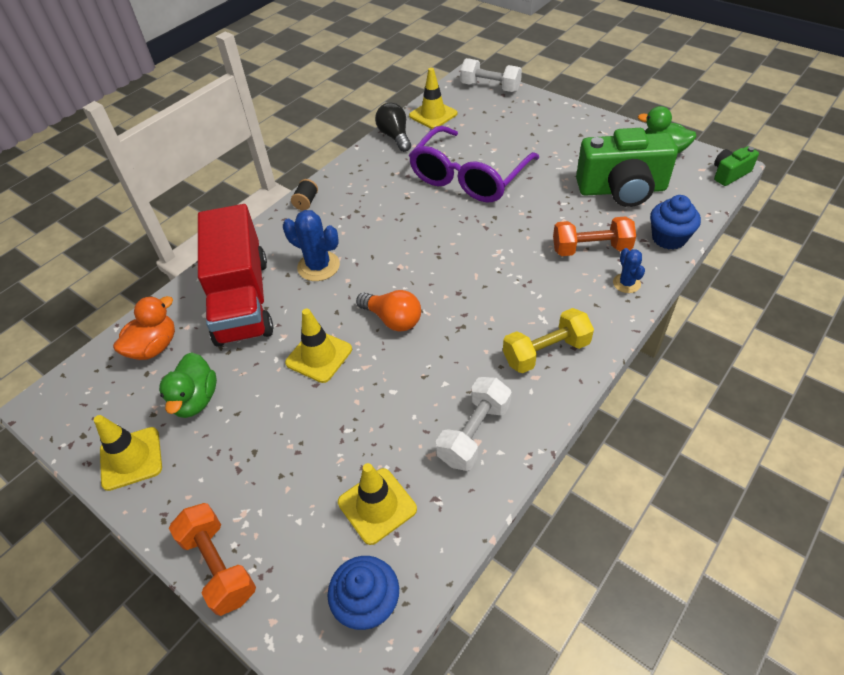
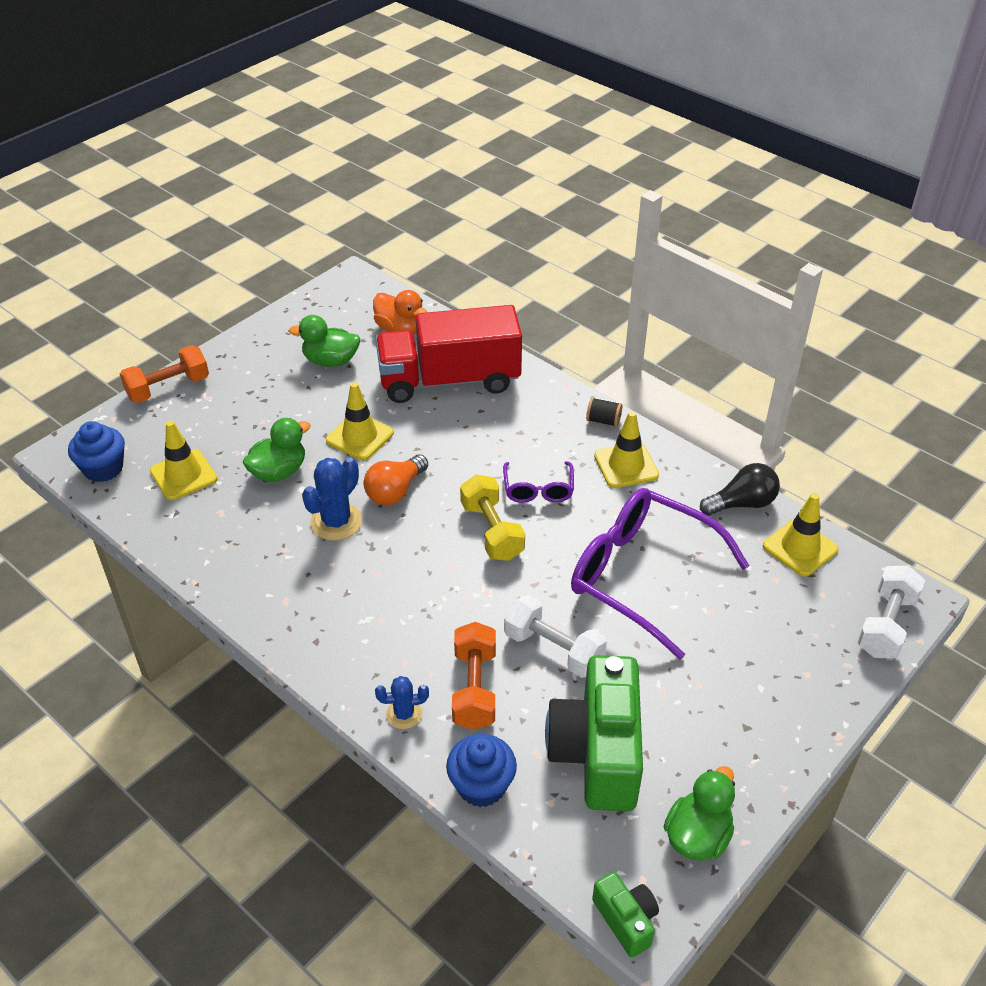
camera: 90 degrees right, 5 degrees down
(131, 458) = (281, 332): yellow traffic cone -> yellow traffic cone (626, 465)
(318, 266) = (489, 433): blue cactus -> blue cactus (336, 522)
(369, 414) = (279, 471): none -> green duck
(386, 232) = (538, 490): none -> purple glasses
(474, 433) = (233, 544): white dumbbell -> white dumbbell (553, 649)
(546, 352) = (316, 614): yellow dumbbell -> yellow dumbbell (492, 531)

